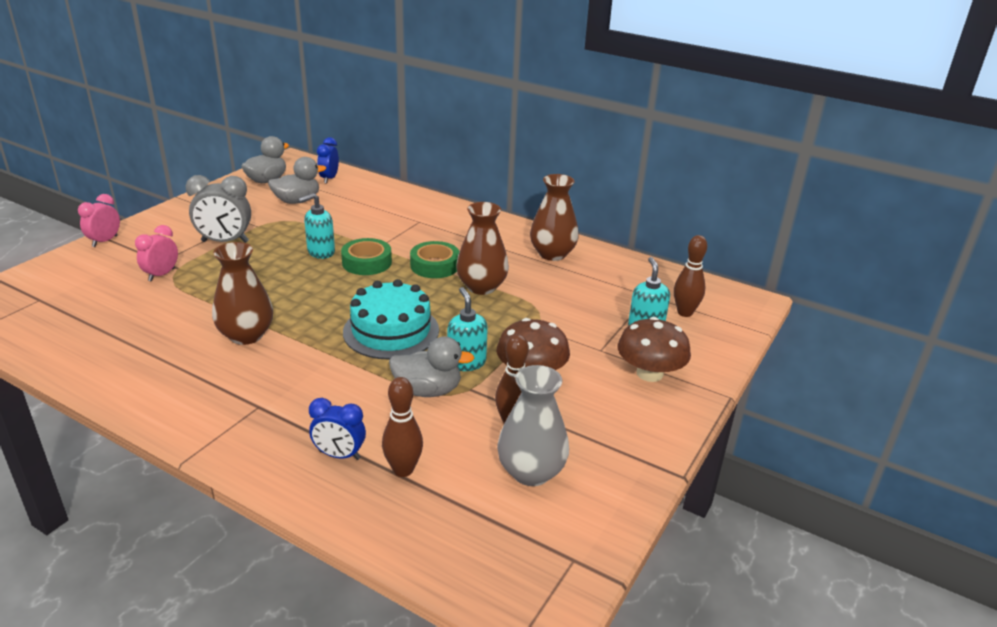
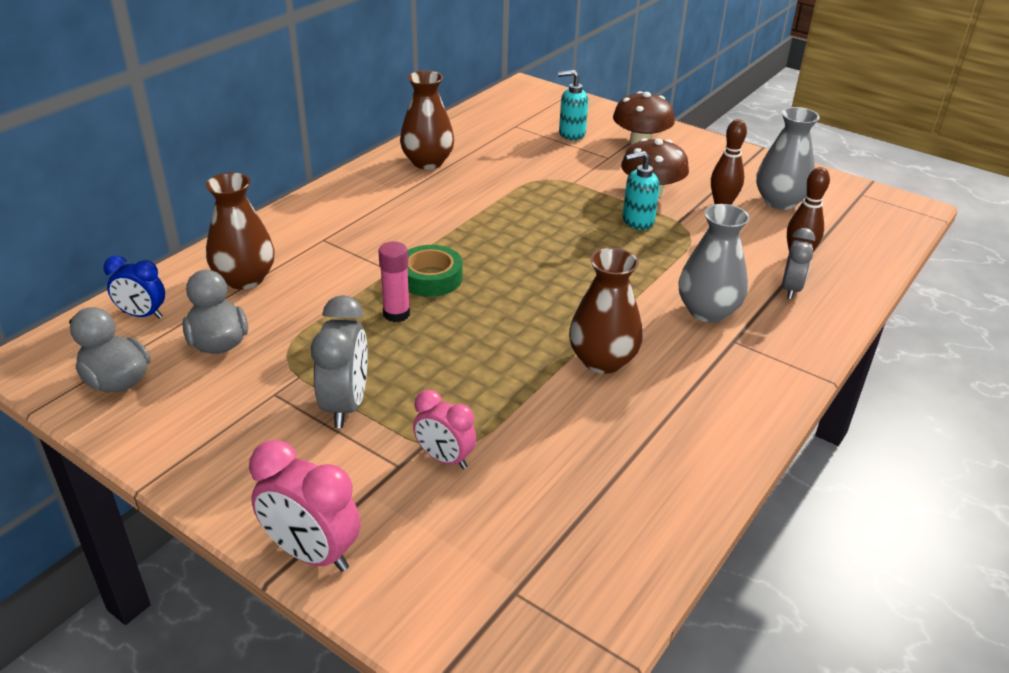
camera: 85 degrees left, 5 degrees up
(105, 241) = (312, 553): pink clock -> pink clock, size x1.52
(306, 394) = (707, 311): none -> grey vase
(320, 252) = (396, 314): turquoise soap dispenser -> pink glue stick
(339, 455) = (791, 289): blue clock -> grey clock
(391, 331) = (585, 261): turquoise cake -> none
(428, 390) = (686, 243): grey duck -> none
(435, 265) = (444, 232): green tape -> none
(481, 287) = (495, 206): brown vase -> brown vase (245, 279)
(685, 312) = (545, 115): brown bowling pin -> none

